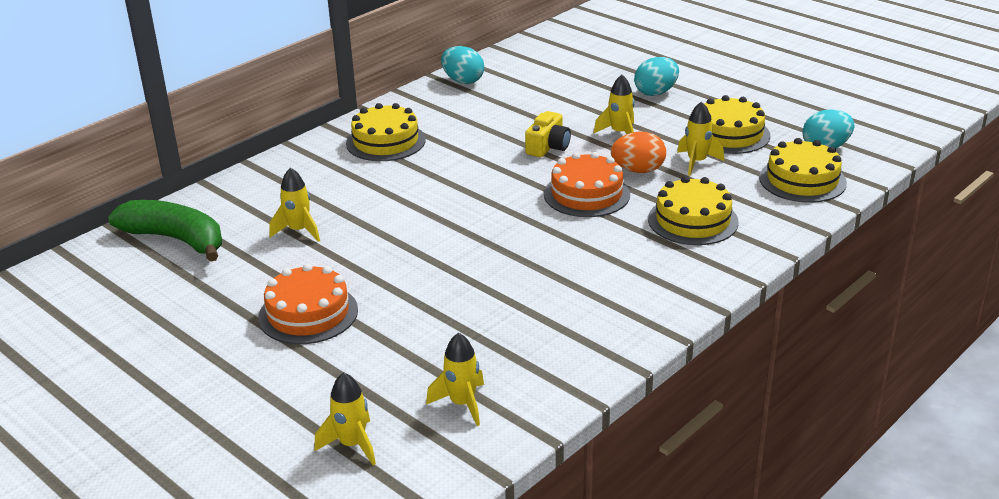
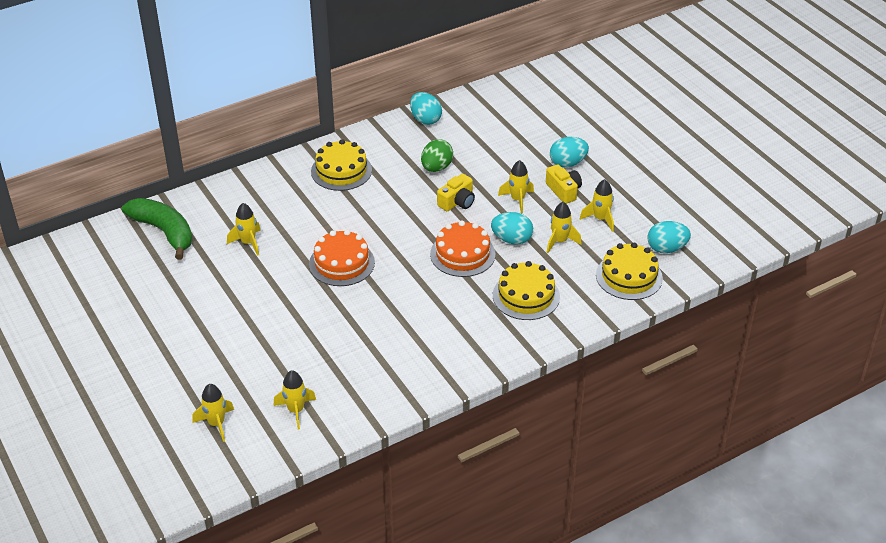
camera: 15 degrees right, 10 degrees up
(308, 313) = (228, 316): orange cake -> orange cake (341, 263)
(503, 120) = (436, 168): none -> green egg
(638, 170) = (512, 240): orange egg -> turquoise egg
(668, 117) = (563, 191): none -> yellow camera
(729, 134) = (600, 219): yellow cake -> yellow rocket

